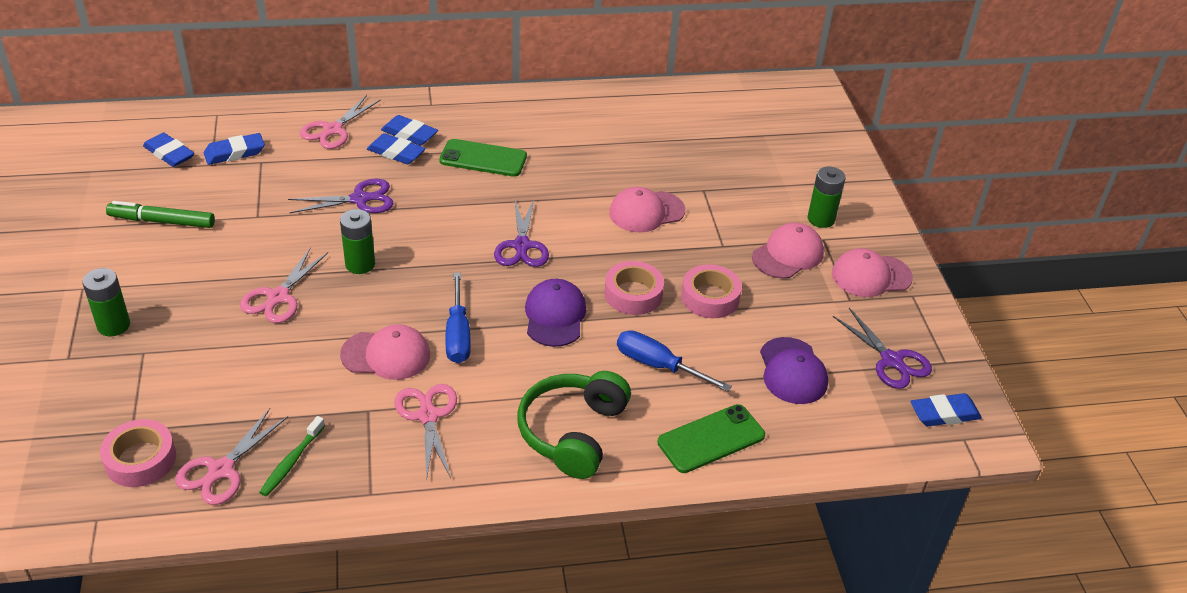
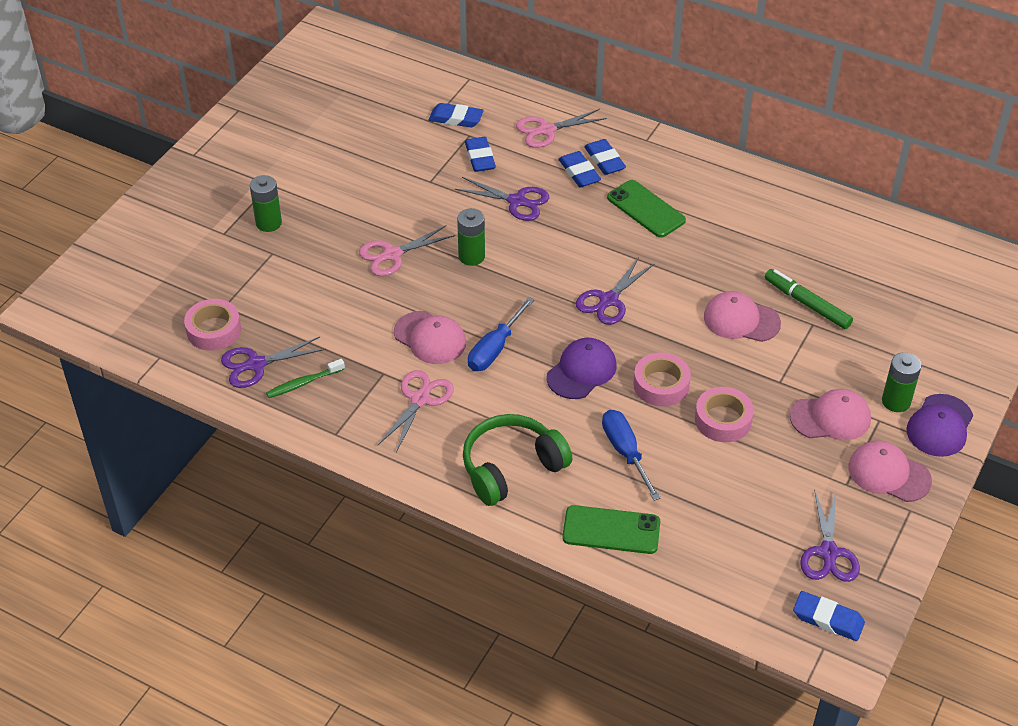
camera: 40 degrees right, 5 degrees up
(162, 221) = (360, 155): green marker -> green marker (807, 304)
(169, 154) = (408, 99): blue eraser -> blue eraser (480, 158)
(221, 470) = (256, 364): pink scissors -> purple scissors
(792, 371) = (731, 515): purple cap -> purple cap (939, 426)

